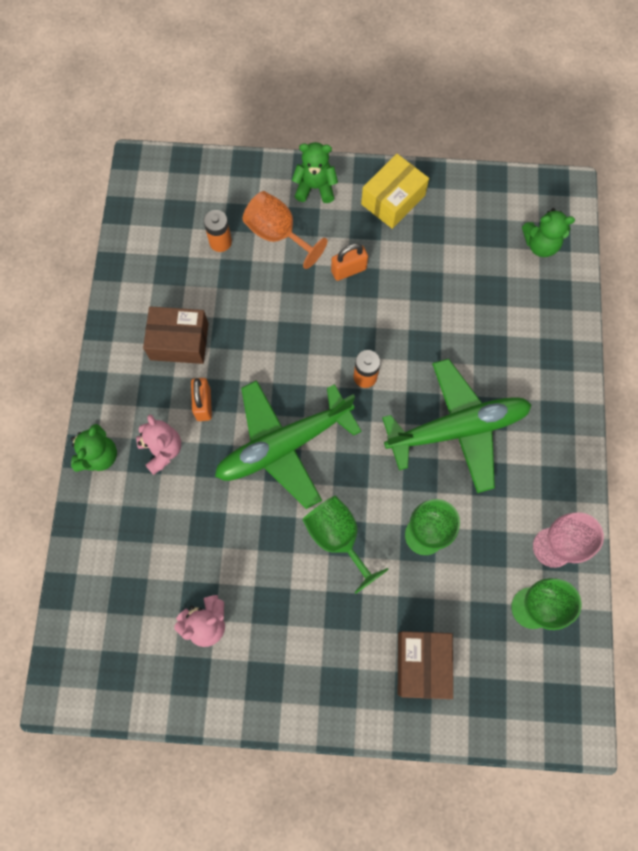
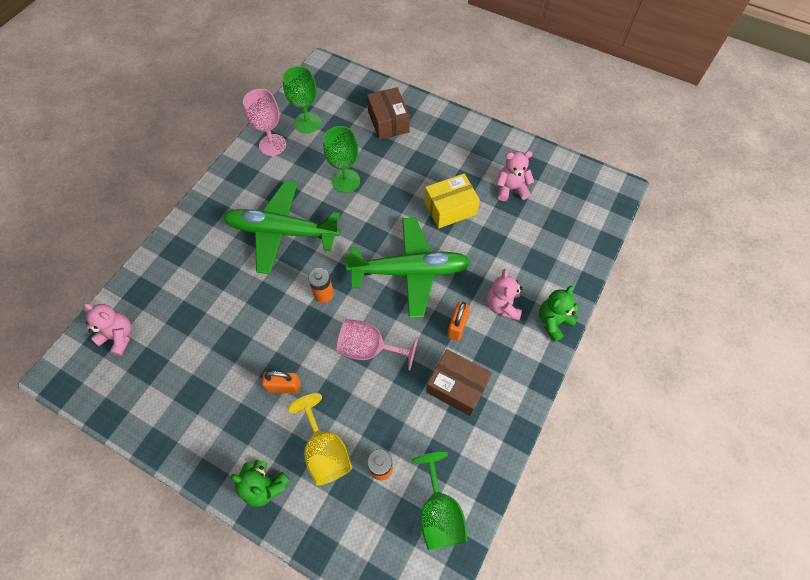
camera: 155 degrees left, 10 degrees down
(278, 234) = (325, 451): orange goblet -> yellow goblet
(285, 340) = (369, 349): none -> pink goblet
(338, 537) = (402, 201): green goblet -> green goblet (439, 513)
(393, 200) = (204, 437): yellow box -> yellow box (450, 208)
(422, 664) = (388, 122): brown box -> brown box turned 45 degrees counterclockwise
(540, 244) = (119, 336): green teddy bear -> pink teddy bear

